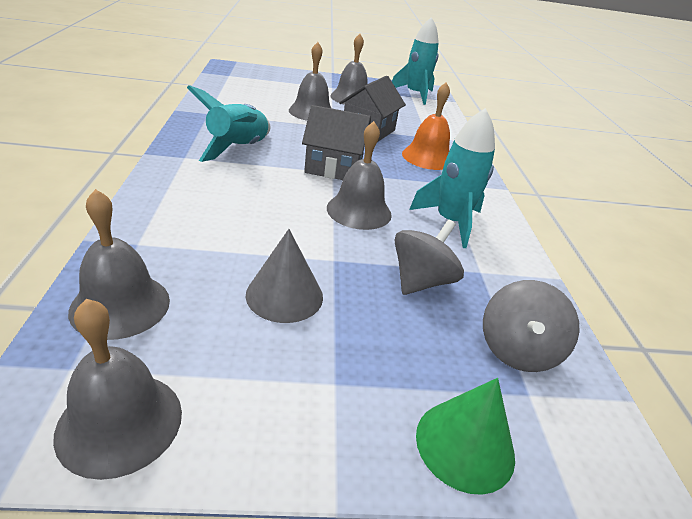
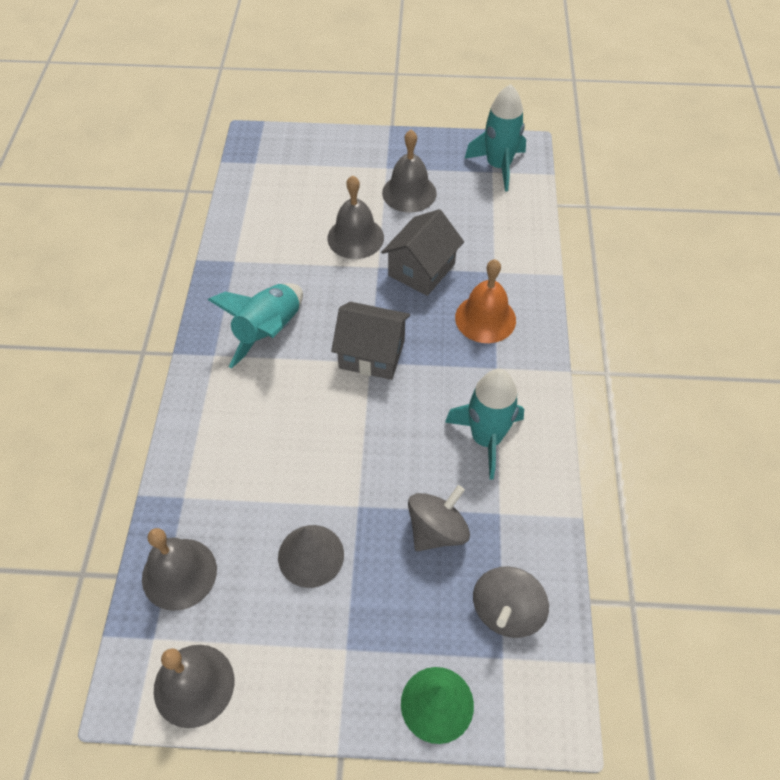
camera: 10 degrees right, 20 degrees up
(359, 211) = (391, 429): grey bell -> none

